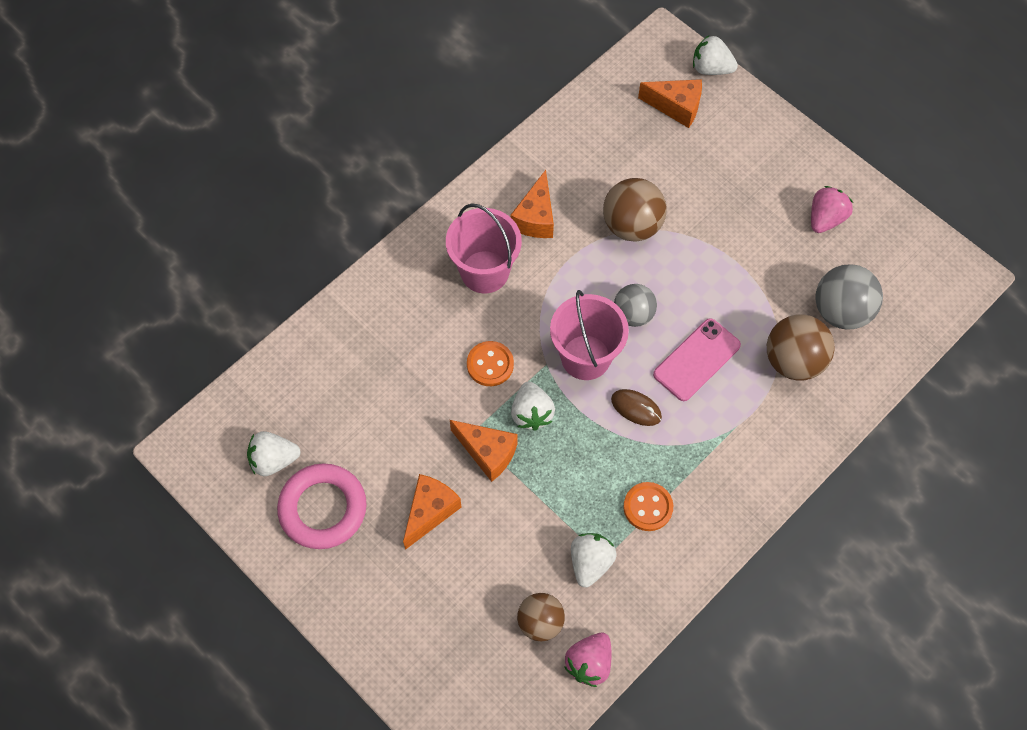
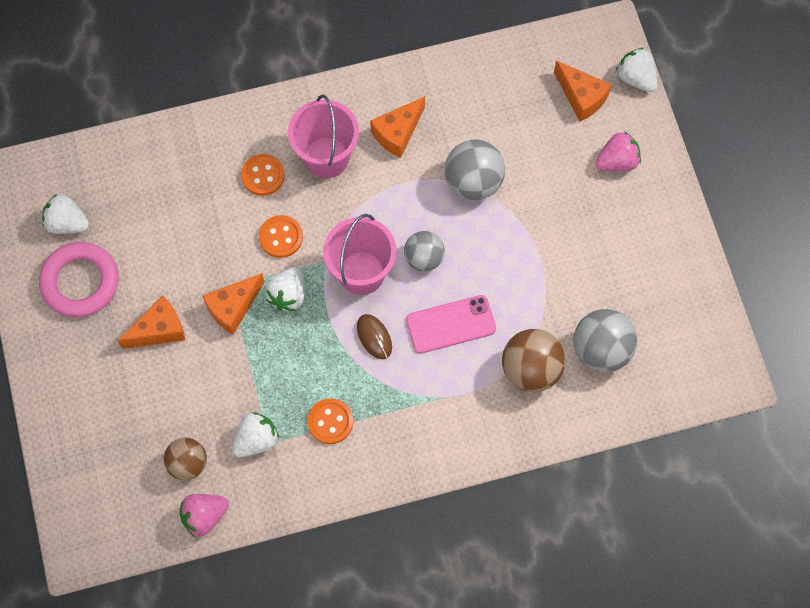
camera: 30 degrees right, 5 degrees up
(436, 318) = (263, 176): none -> orange button
(487, 452) = (233, 308): orange cheese -> orange cheese turned 75 degrees clockwise
(632, 225) = (473, 182): brown ball -> grey ball
(825, 219) = (643, 263): pink strawberry -> pink strawberry (617, 161)

